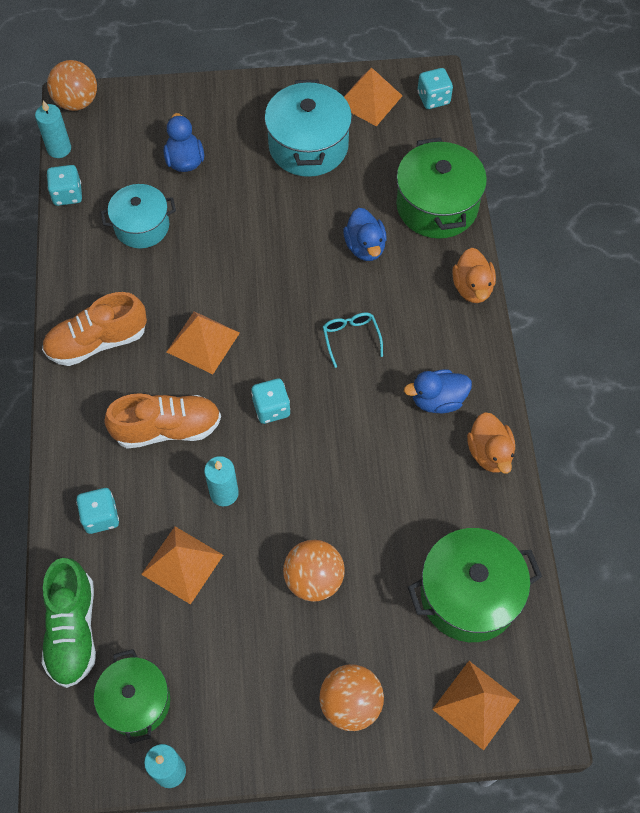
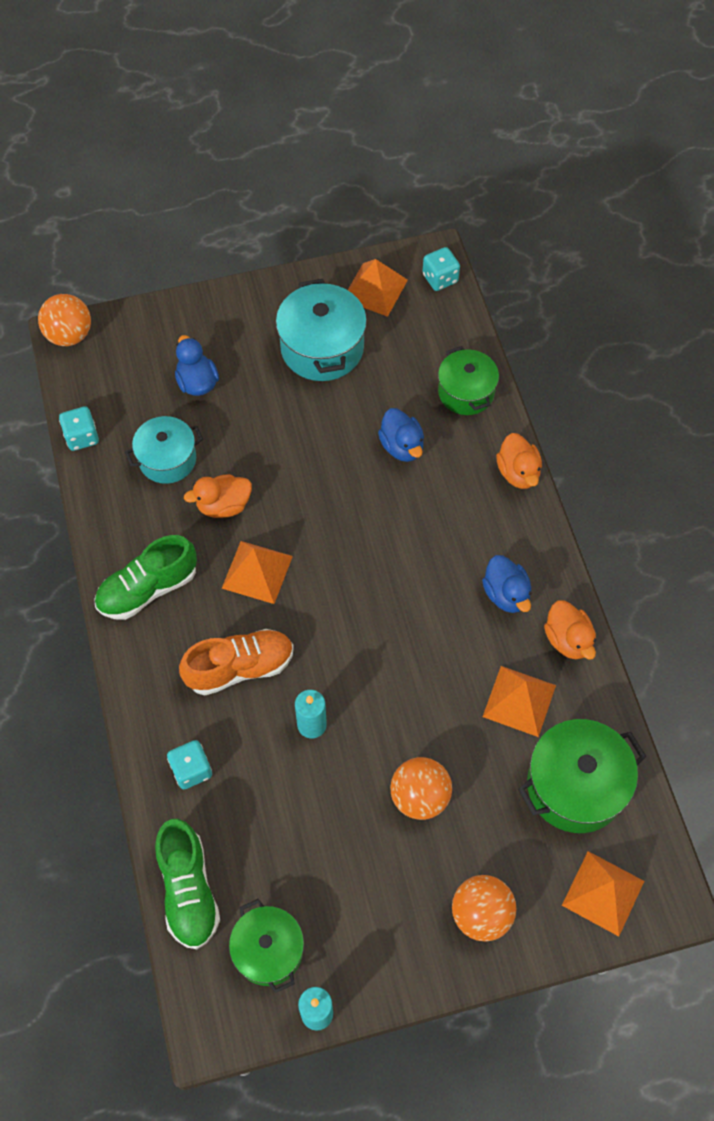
camera: 10 degrees left, 0 degrees up
(59, 149) = (62, 389): turquoise candle -> none
(97, 342) = (148, 589): orange shoe -> green shoe
(182, 564) = (285, 804): orange pyramid -> orange pyramid (519, 700)
(185, 276) = (223, 505): none -> orange duck
(271, 408) = (341, 629): turquoise dice -> none
(351, 338) = (406, 544): turquoise glasses -> none
(437, 206) = (466, 392): green pot -> green pot, size x0.67
(437, 400) = (506, 594): blue duck -> blue duck turned 90 degrees counterclockwise

